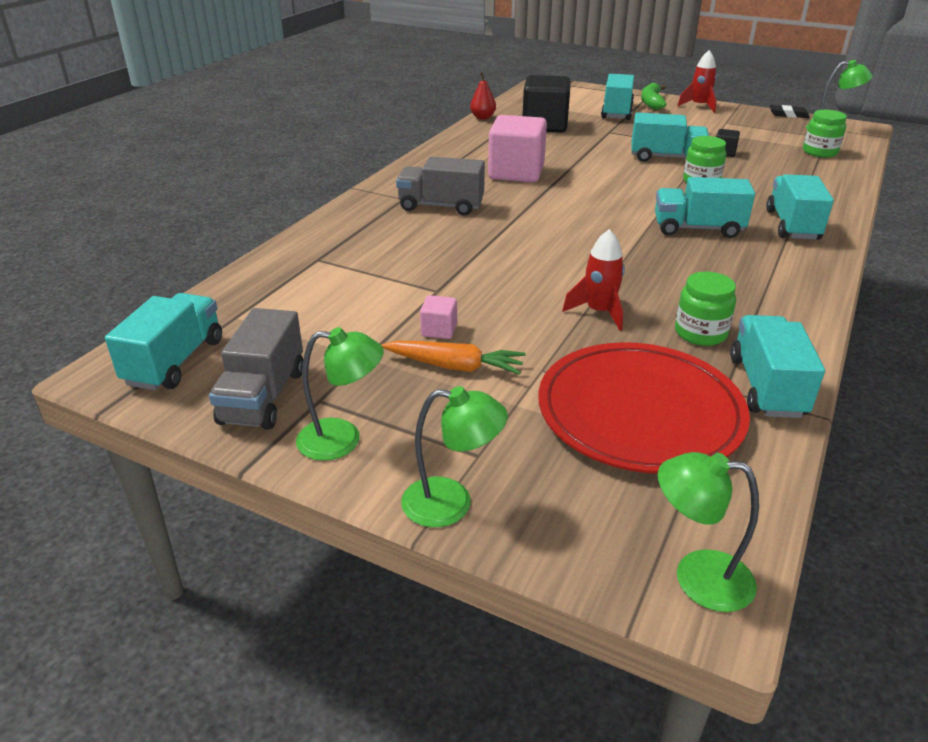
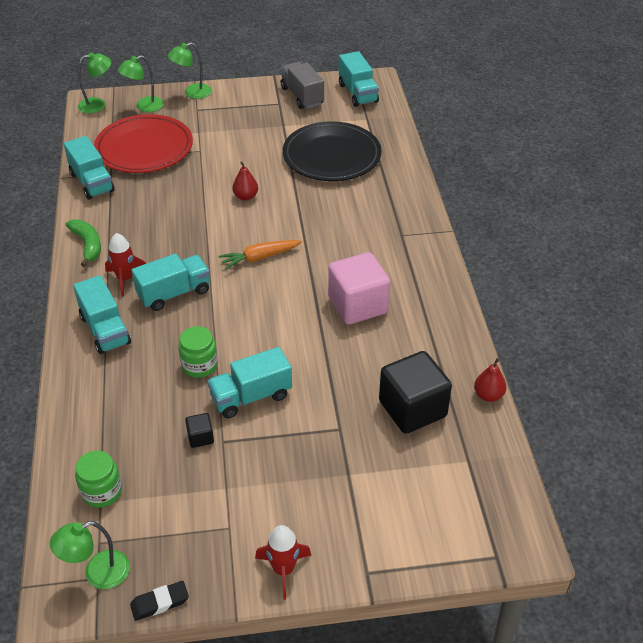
camera: 145 degrees right, 10 degrees up
(342, 440) = (252, 95): green lamp -> green lamp (144, 106)
(360, 289) = (331, 156): none -> black plate
(439, 330) = (265, 150): pink cube -> none
(441, 206) = (367, 238): grey truck -> none
(455, 366) = (239, 137): orange carrot -> orange carrot (259, 258)
(532, 284) = (245, 196): none -> red pear
(599, 312) = (195, 192): red rocket -> red rocket (125, 279)
(617, 112) = (367, 490): turquoise truck -> none
(651, 103) = (347, 548): green banana -> green banana (87, 245)
(700, 333) = (135, 201): green jar -> none

